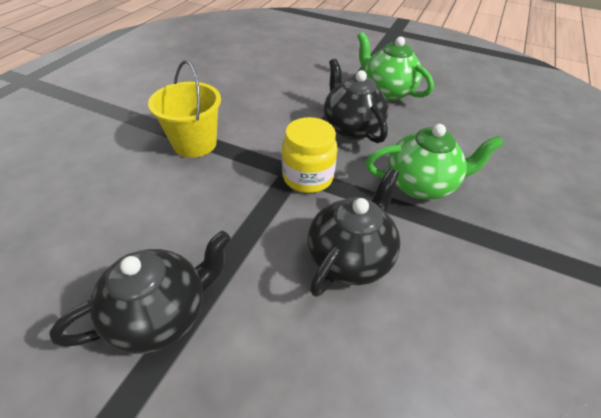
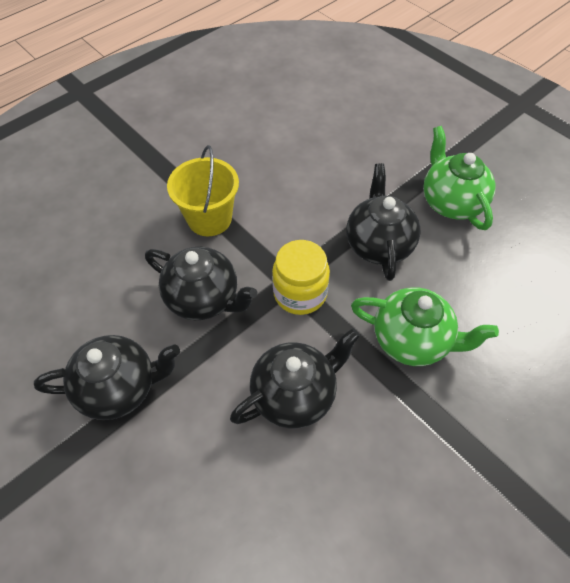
camera: 25 degrees right, 10 degrees up
(219, 205) = (204, 298): none -> black teapot

